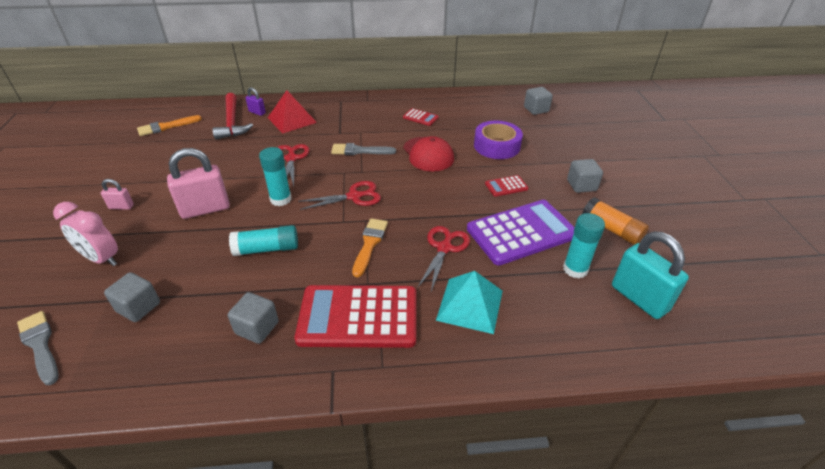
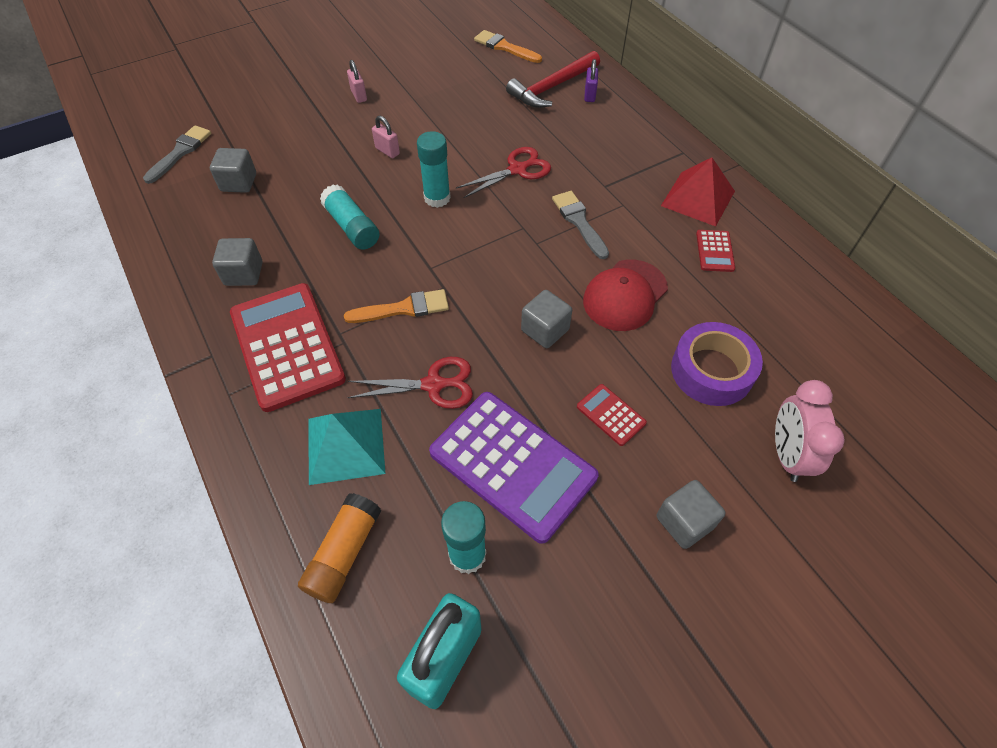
camera: 65 degrees right, 15 degrees up
(102, 259) = (285, 126): pink clock -> pink clock (787, 454)
(205, 209) = (387, 151): pink padlock -> pink padlock, size x0.49
(292, 120) = (598, 131): red pyramid -> red pyramid (698, 198)
(354, 196) = (481, 258): red scissors -> none
(536, 109) = (879, 394): grey cube -> grey cube (545, 330)
(611, 229) = (589, 592): orange glue stick -> orange glue stick (344, 553)

